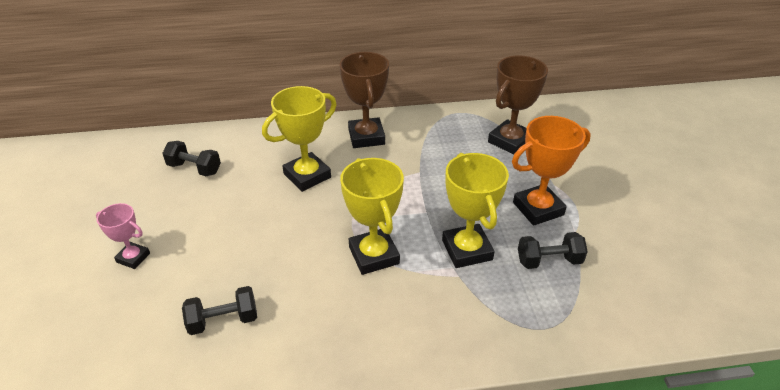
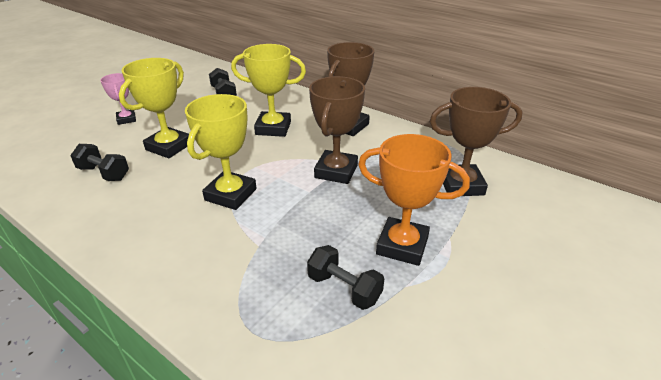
camera: 45 degrees right, 5 degrees down
(419, 183) = (336, 171): none -> brown trophy
(467, 250) = (294, 234): yellow trophy -> yellow trophy (169, 147)

